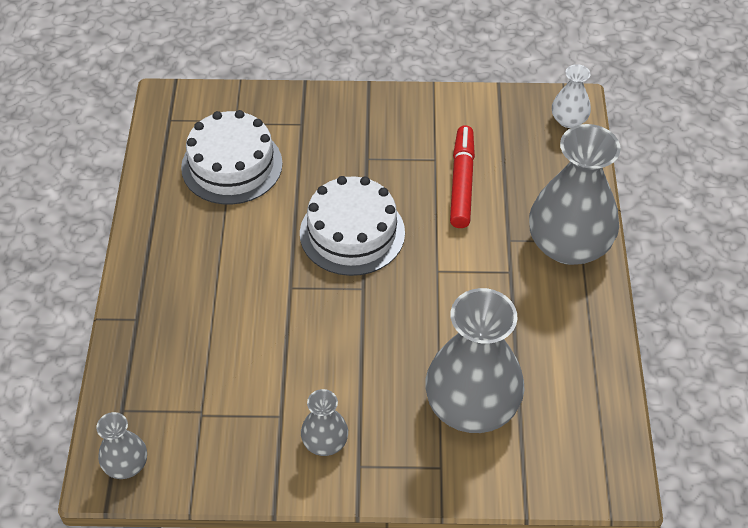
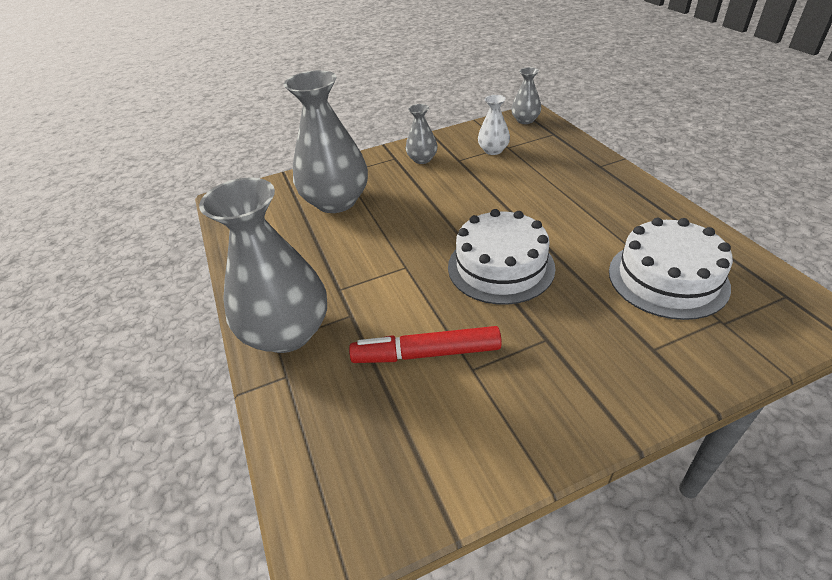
camera: 160 degrees right, 10 degrees down
(462, 182) = (426, 353): red marker -> red marker turned 105 degrees clockwise
(569, 120) = (322, 507): white vase -> white vase (493, 150)

